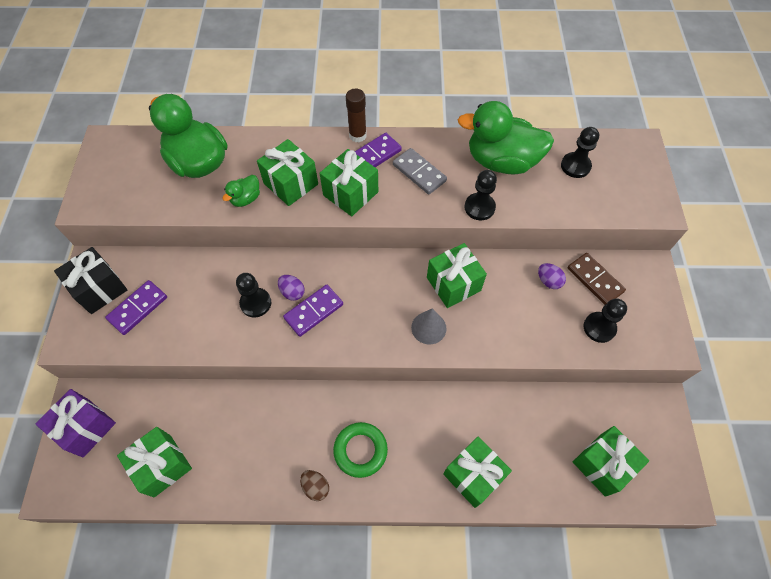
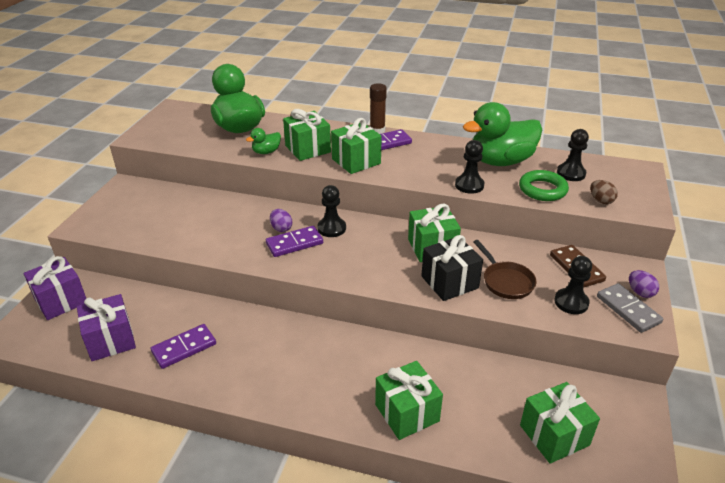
camera: 15 degrees right, 25 degrees down
(100, 289) = (122, 200): black gift -> black gift (449, 282)
(138, 308) = (146, 216): purple domino -> purple domino (184, 348)
(162, 465) = (111, 340): green gift -> purple gift
(255, 303) = (246, 230): black pawn -> black pawn (331, 228)
(315, 487) = (243, 386): brown egg -> brown egg (601, 200)
(360, 450) = (299, 368): green ring -> green ring (542, 190)
(419, 173) = (422, 158): grey domino -> grey domino (628, 309)
(428, 328) = (396, 272): grey cone -> none
(501, 161) = (500, 161): green duck -> green duck turned 45 degrees counterclockwise
(534, 314) = (506, 281): none -> brown pan
(548, 281) = (528, 261): purple egg -> purple egg (640, 292)

